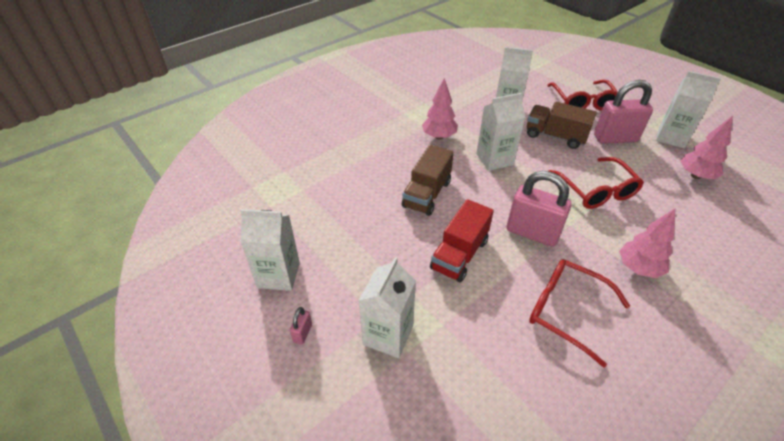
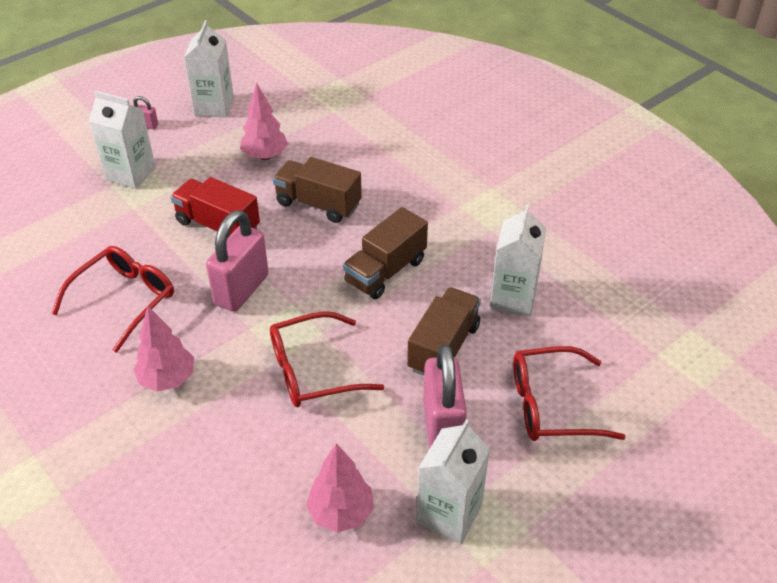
camera: 90 degrees right, 0 degrees up
(439, 136) = (436, 219): pink tree -> pink tree (265, 156)
(494, 159) = (385, 271): white carton -> brown truck

